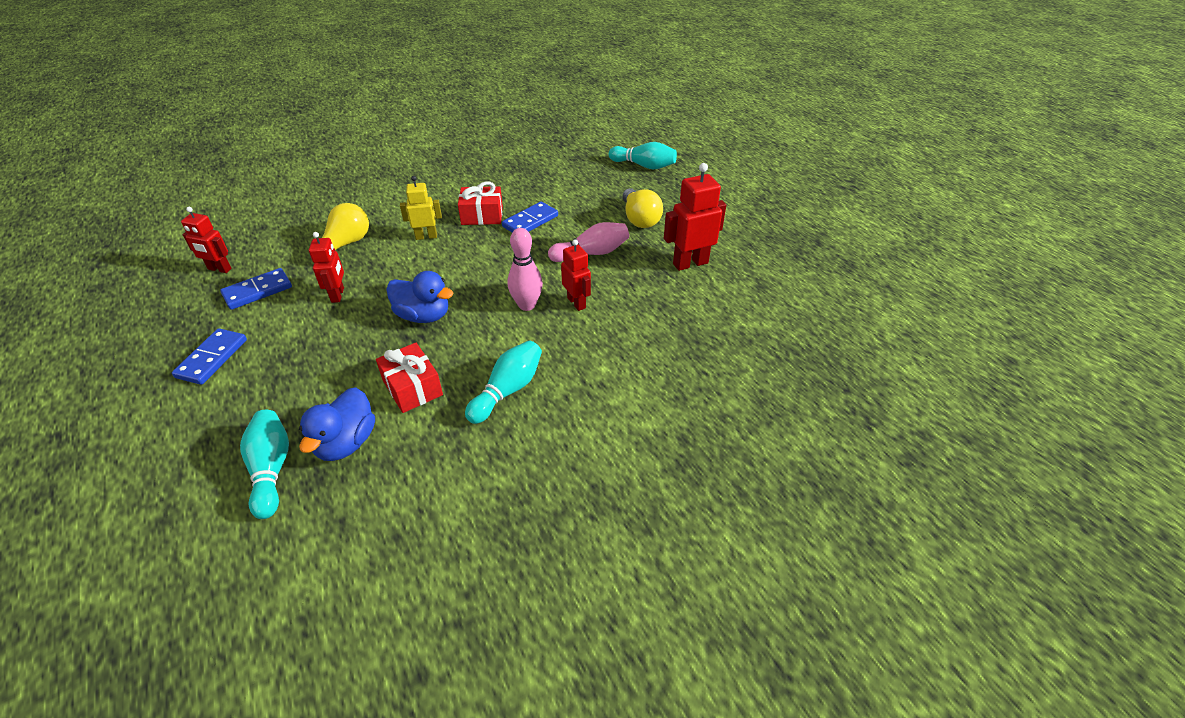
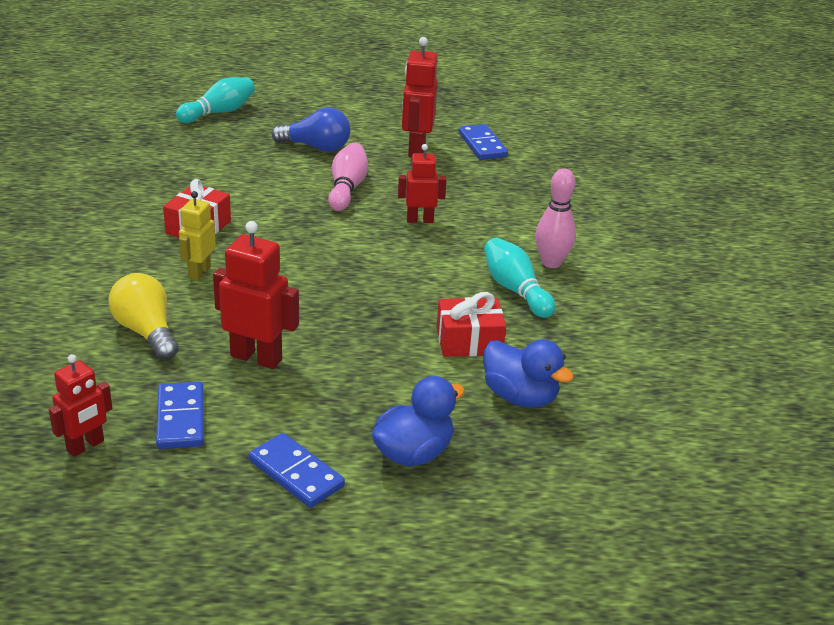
camera: 65 degrees left, 10 degrees down
(271, 469) = (526, 451): turquoise bowling pin -> none
(338, 295) = (256, 358): red robot -> red robot, size x1.54
(423, 316) = (356, 309): blue duck -> blue duck (413, 453)
(527, 305) = (397, 246): pink bowling pin -> pink bowling pin (551, 262)
(530, 221) = (247, 203): blue domino -> blue domino (482, 145)
(639, 219) = (316, 147): yellow light bulb -> blue light bulb

